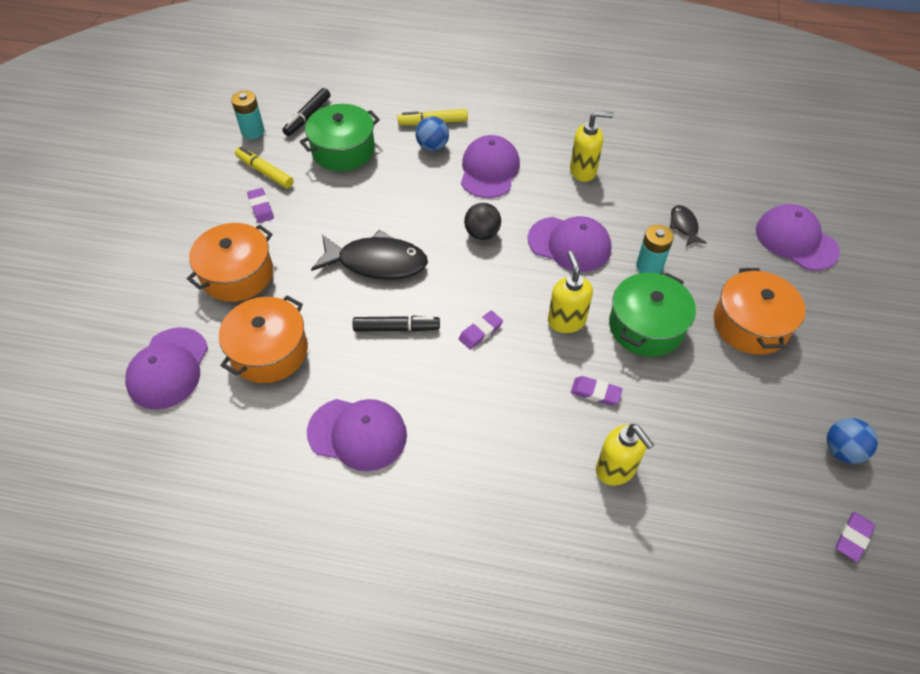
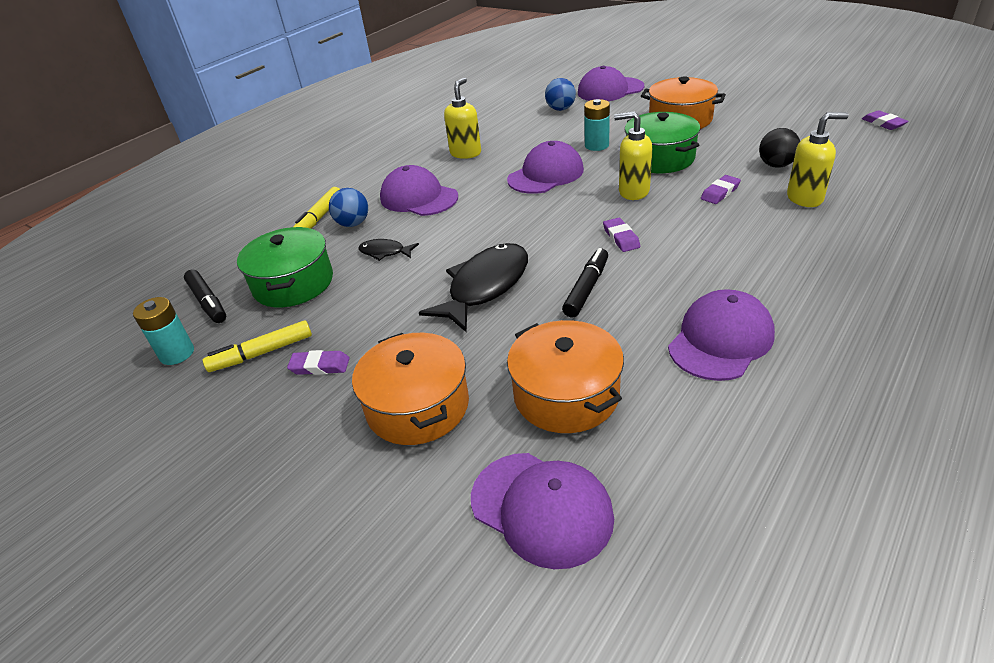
camera: 60 degrees left, 15 degrees down
(482, 233) = (497, 215): black ball -> black ball (776, 165)
(684, 226) = (564, 124): black fish -> black fish (385, 252)
(842, 450) = (808, 112): blue ball -> blue ball (560, 109)

